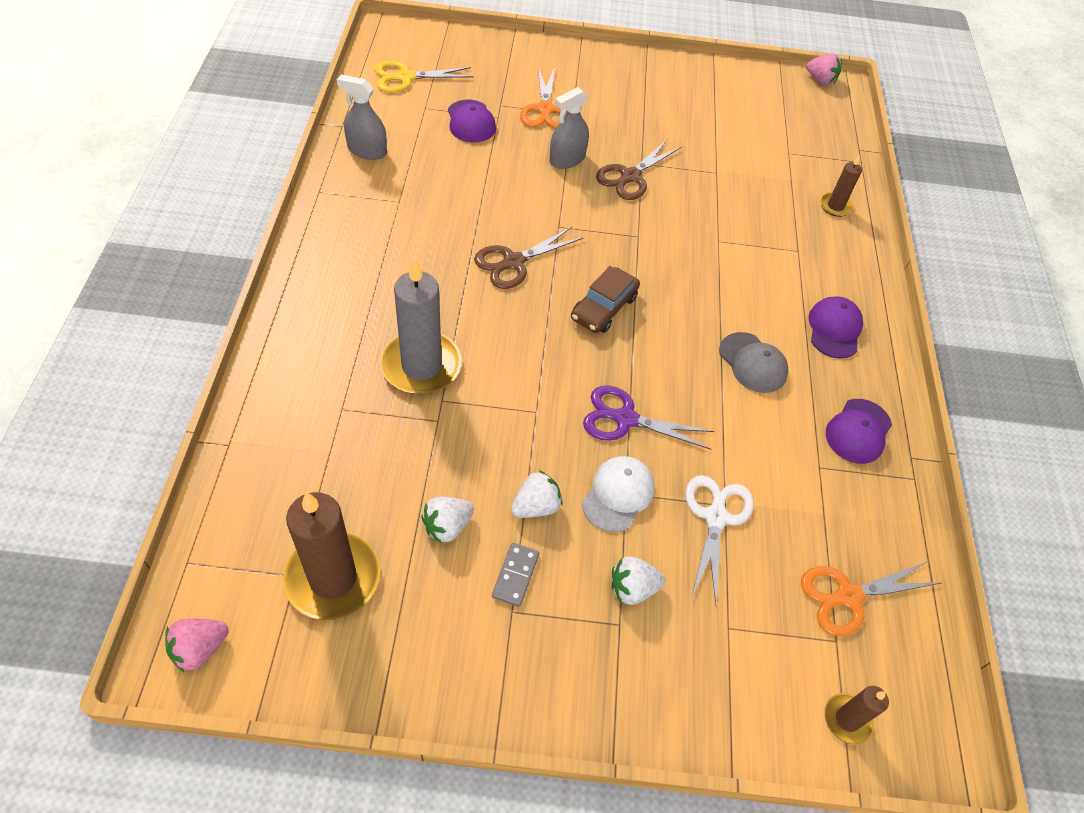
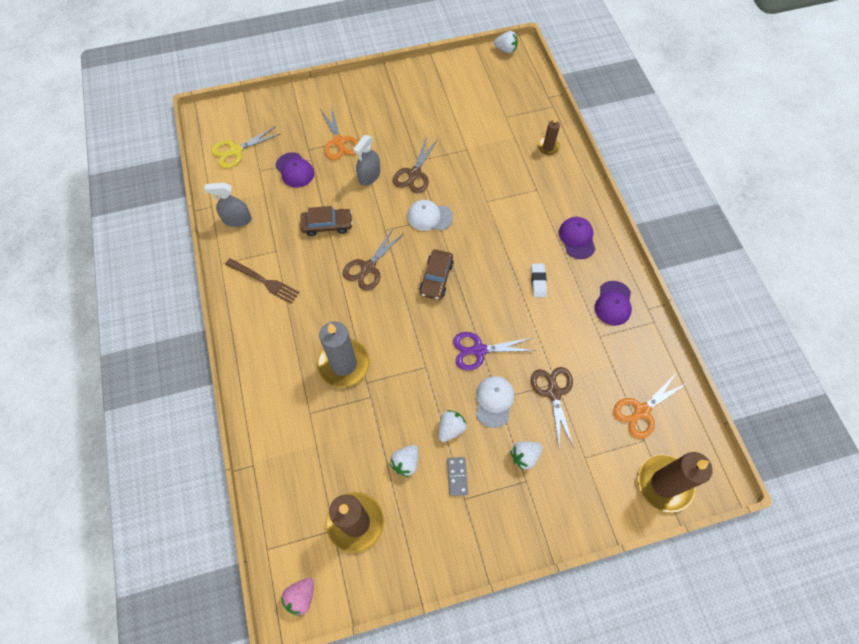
camera: 15 degrees left, 10 degrees up
(365, 230) = (264, 281): none -> brown fork
(482, 195) = (327, 225): none -> brown car
(628, 232) = (429, 217): none -> white cap
(716, 517) = (553, 393): white scissors -> brown scissors
(753, 363) = (538, 281): grey cap -> white eraser
(820, 80) = (506, 49): pink strawberry -> white strawberry
(847, 719) = (664, 484): brown candle -> brown candle, size x1.97

